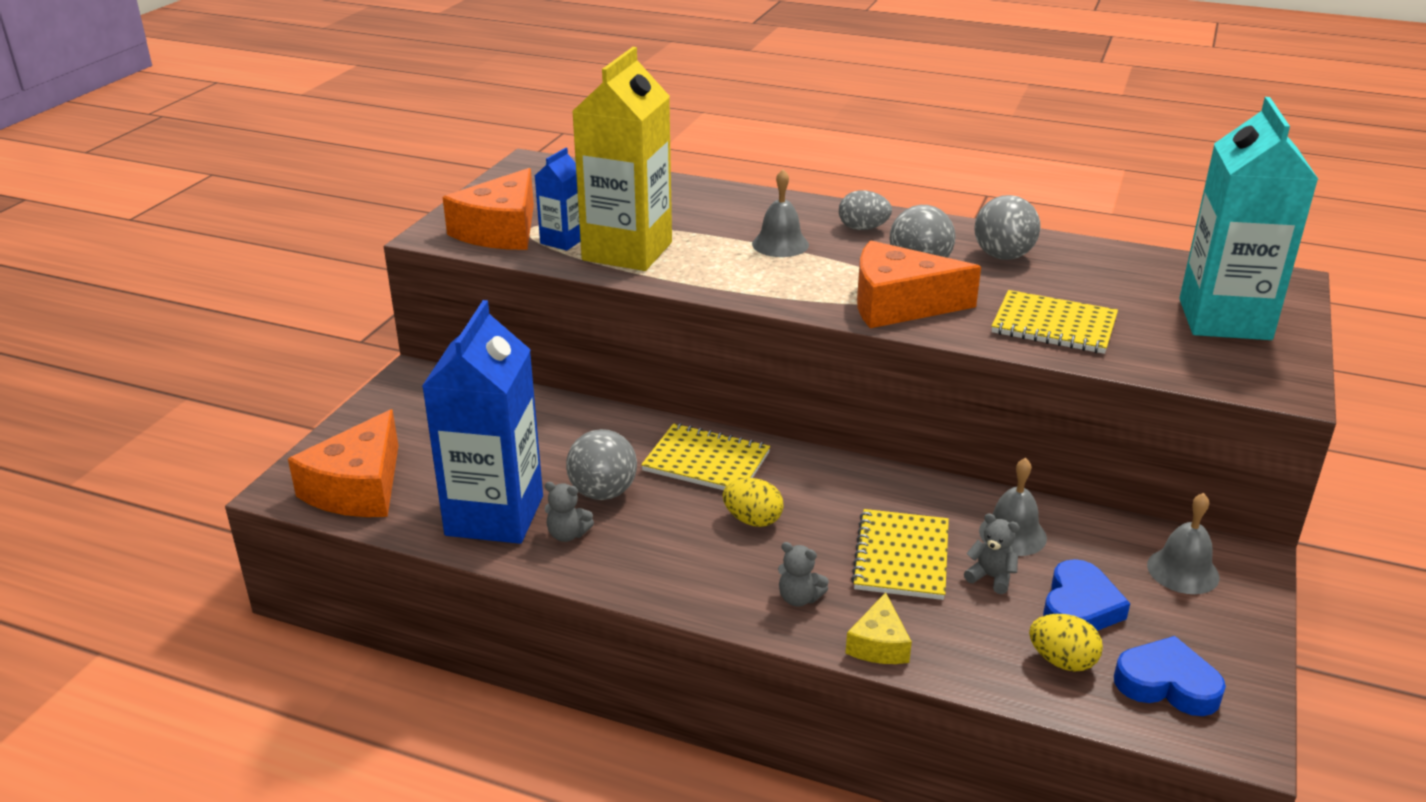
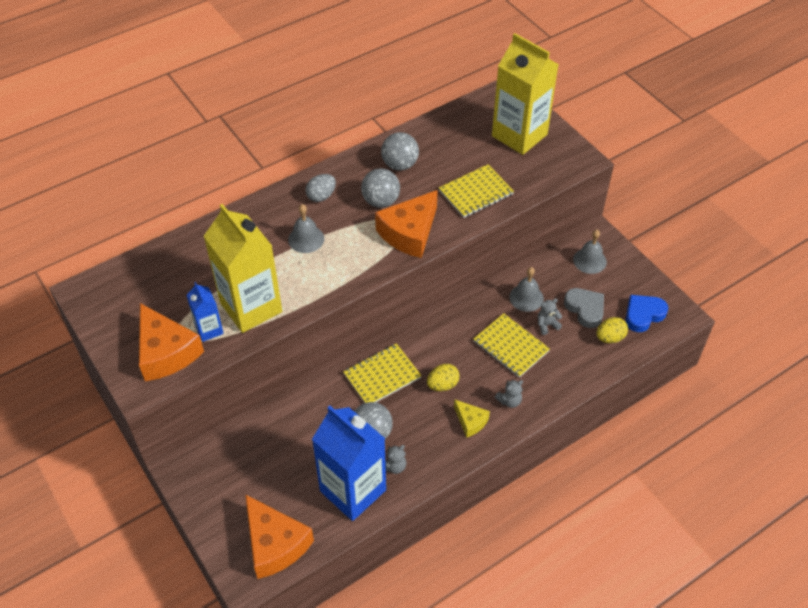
camera: 55 degrees left, 20 degrees up
(879, 644) = (558, 391): yellow cheese -> yellow cheese (470, 421)
(1079, 607) = (585, 309): blue heart -> grey heart
(1224, 319) = (519, 135): turquoise carton -> yellow carton

